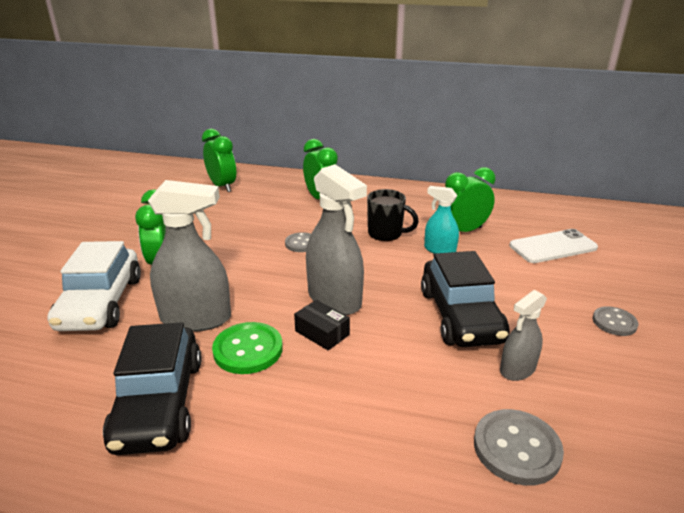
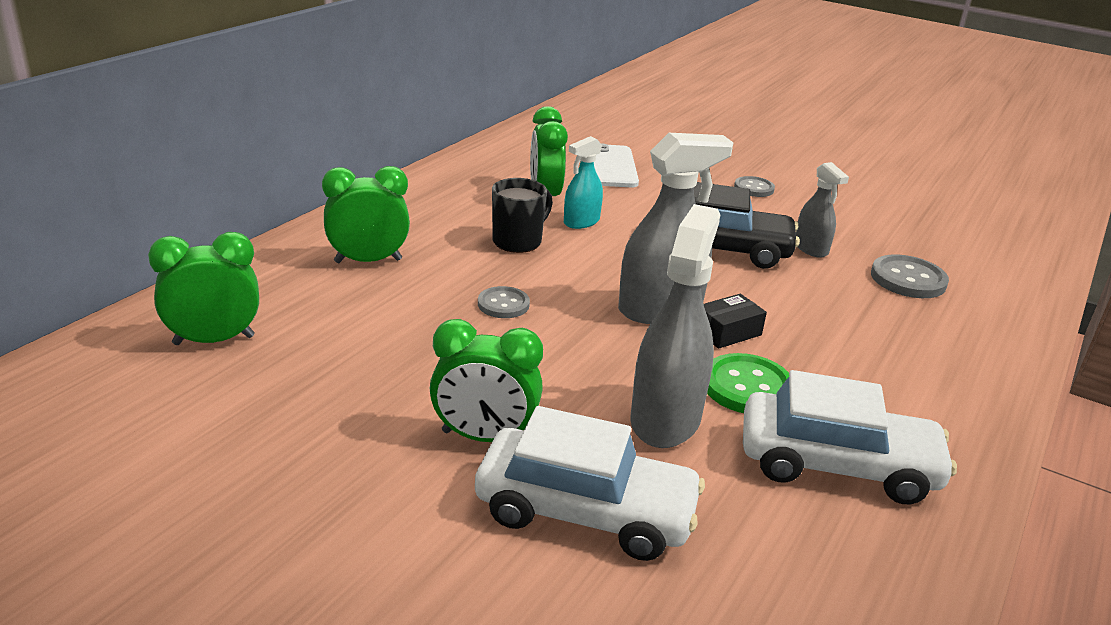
camera: 75 degrees left, 0 degrees up
(159, 403) = (837, 465): black car -> white car

